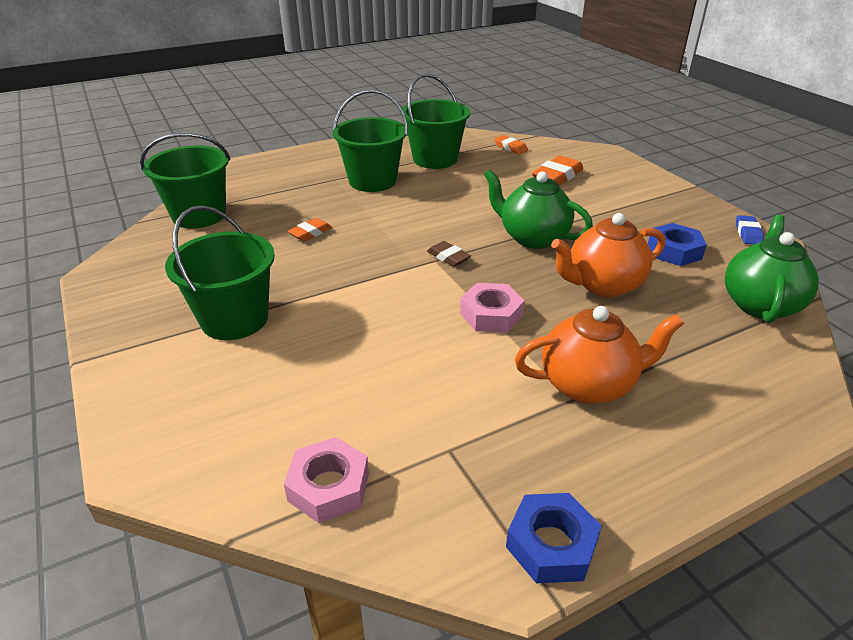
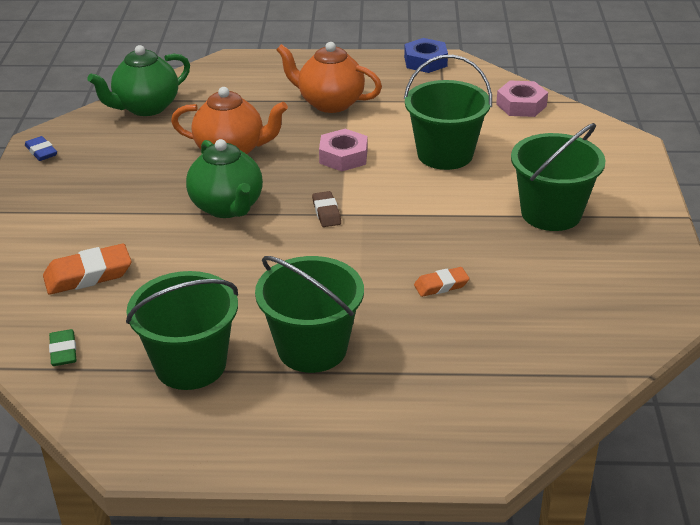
camera: 150 degrees left, 0 degrees up
(199, 215) = (564, 359): green bucket -> green bucket (445, 154)
(510, 148) = (63, 351): orange eraser -> green eraser
(674, 251) = (130, 157): blue nut -> none
(748, 233) = (41, 152): blue eraser -> blue eraser turned 75 degrees counterclockwise

